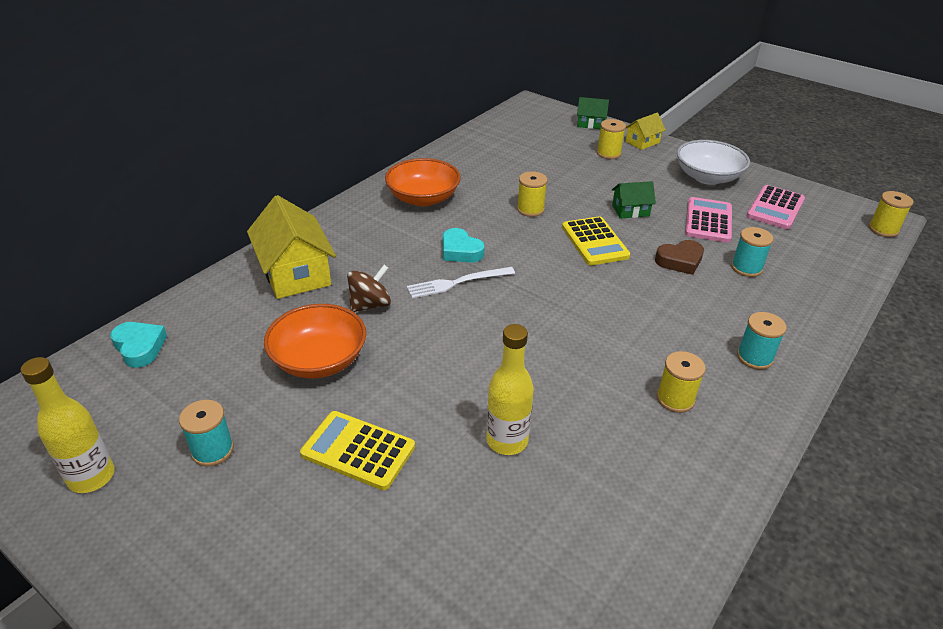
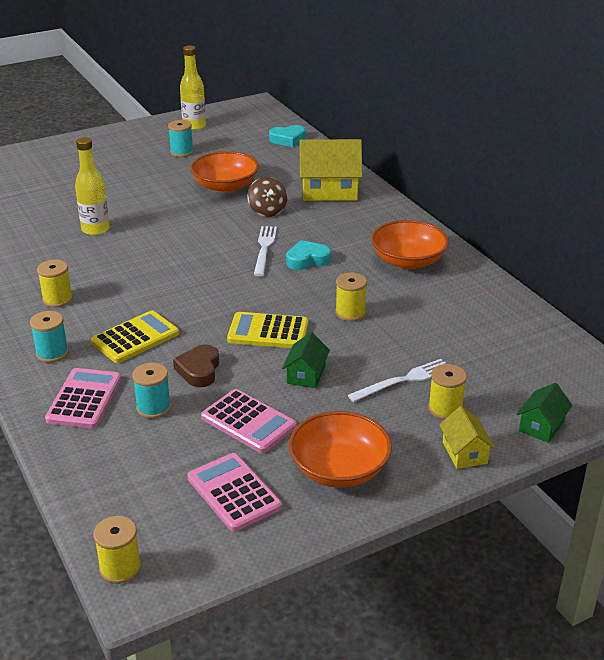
camera: 115 degrees right, 5 degrees down
(358, 450) = (139, 187): yellow calculator -> yellow calculator (135, 338)
(594, 172) = (403, 380): none -> white fork
(707, 177) = (339, 469): white bowl -> orange bowl
(782, 308) = (84, 399): none -> pink calculator

